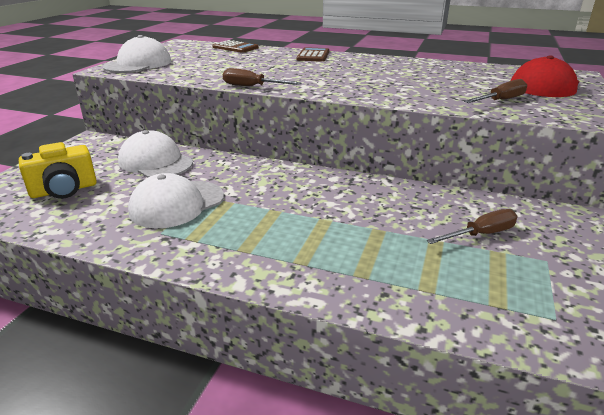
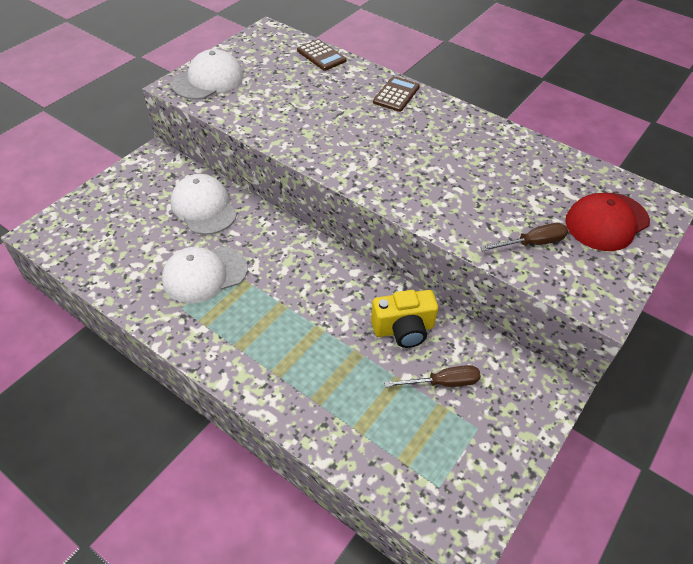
camera: 15 degrees right, 20 degrees up
(64, 190) = (118, 231): yellow camera -> yellow camera (403, 329)
(252, 87) = (300, 157): brown screwdriver -> none

